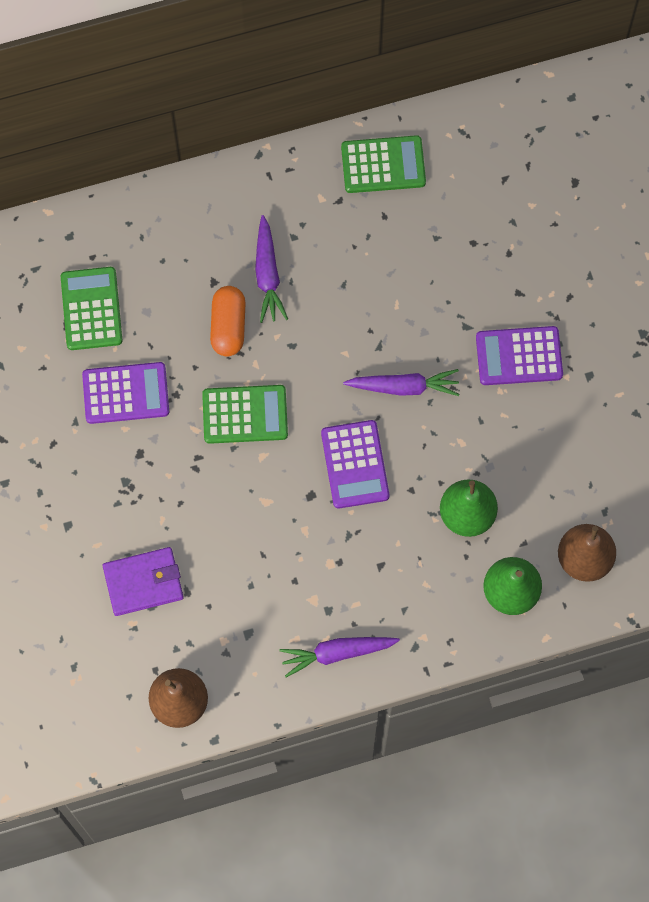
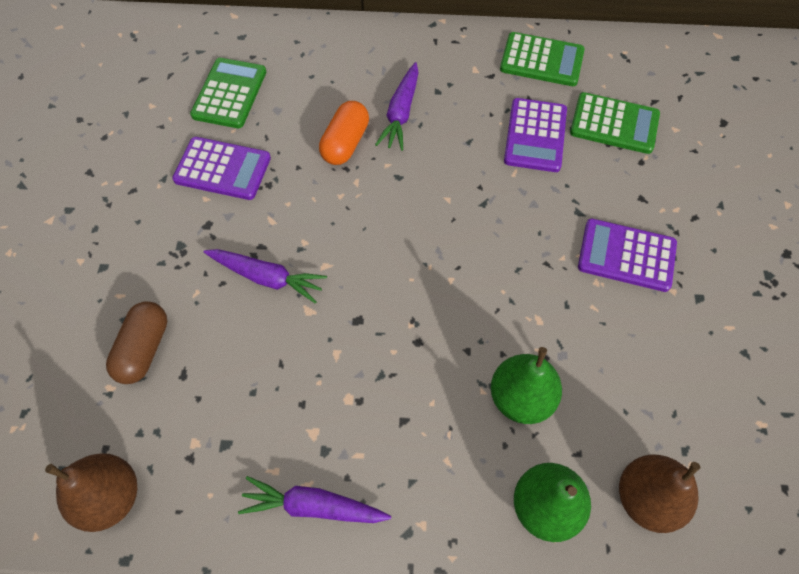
camera: 20 degrees right, 10 degrees down
(143, 583) = (144, 349): purple wallet -> brown capsule
(245, 414) = (325, 222): green calculator -> green calculator (614, 124)
(355, 464) = (416, 305): purple calculator -> purple calculator (535, 135)
(404, 387) = (495, 247): purple carrot -> purple carrot (267, 278)

